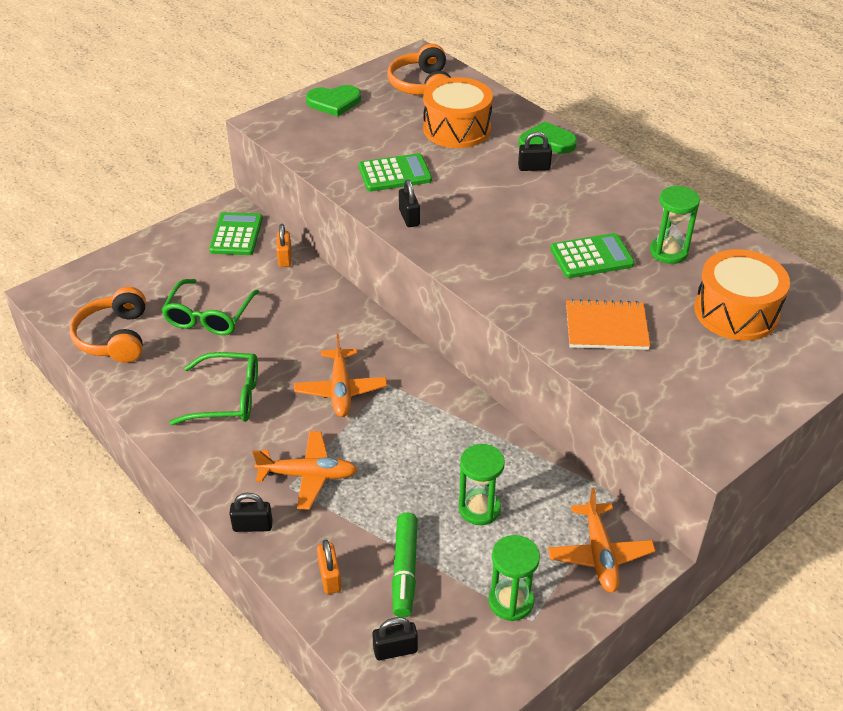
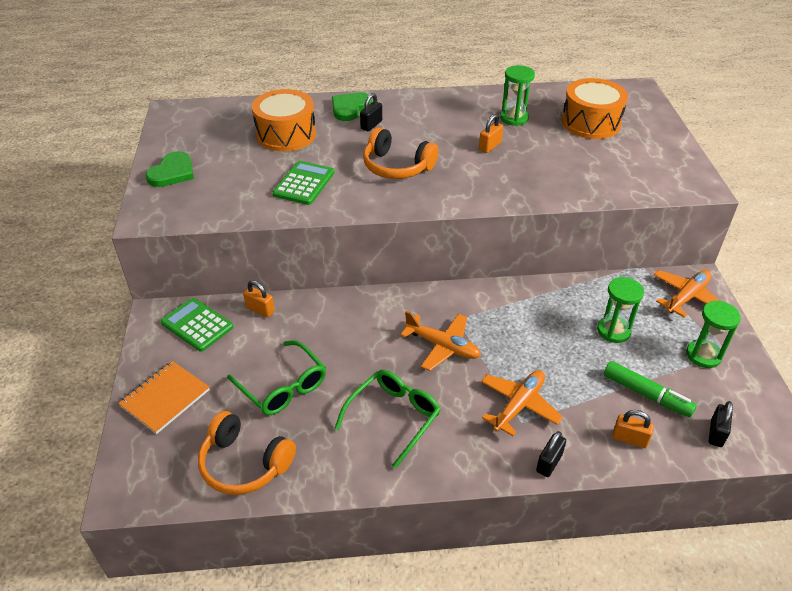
camera: 55 degrees left, 0 degrees up
(409, 218) = (364, 200): black padlock -> none
(422, 85) = (211, 125): orange headphones -> orange headphones (397, 167)
(591, 257) = (490, 146): green calculator -> orange padlock
(600, 554) = (687, 297): orange plane -> orange plane turned 75 degrees counterclockwise
(606, 327) = (564, 172): orange notebook -> orange notebook (165, 398)

